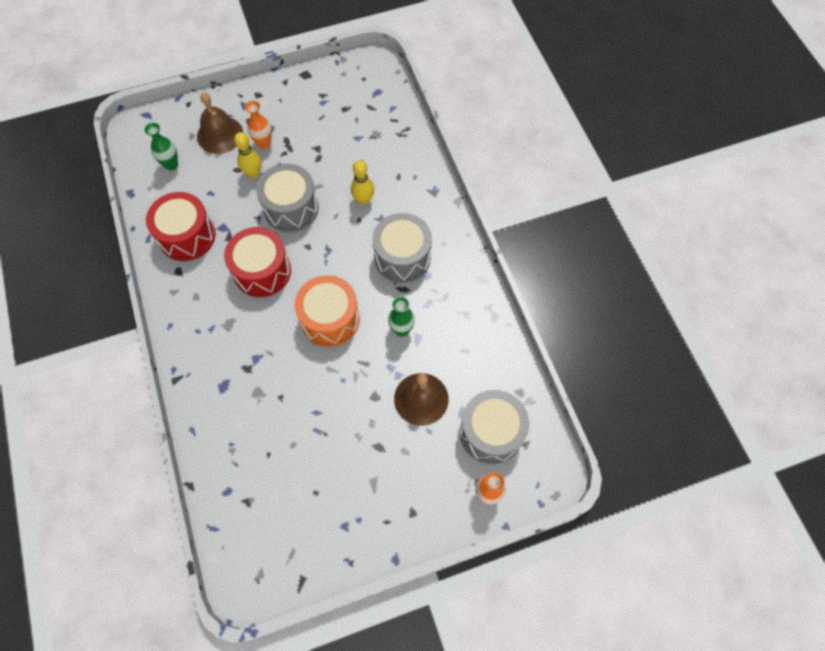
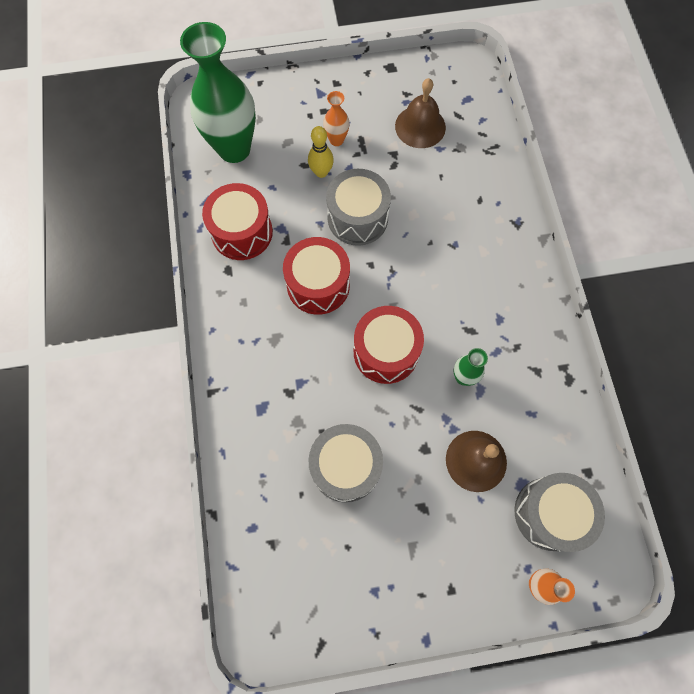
camera: 10 degrees right, 5 degrees up
(171, 165) = (234, 149): green vase -> green vase, size x2.28
(220, 134) = (290, 122): brown bell -> brown bell (420, 126)
(330, 319) = (386, 352): orange drum -> red drum
(363, 200) = (438, 221): yellow bowling pin -> none
(402, 257) = (474, 294): grey drum -> grey drum (345, 466)

